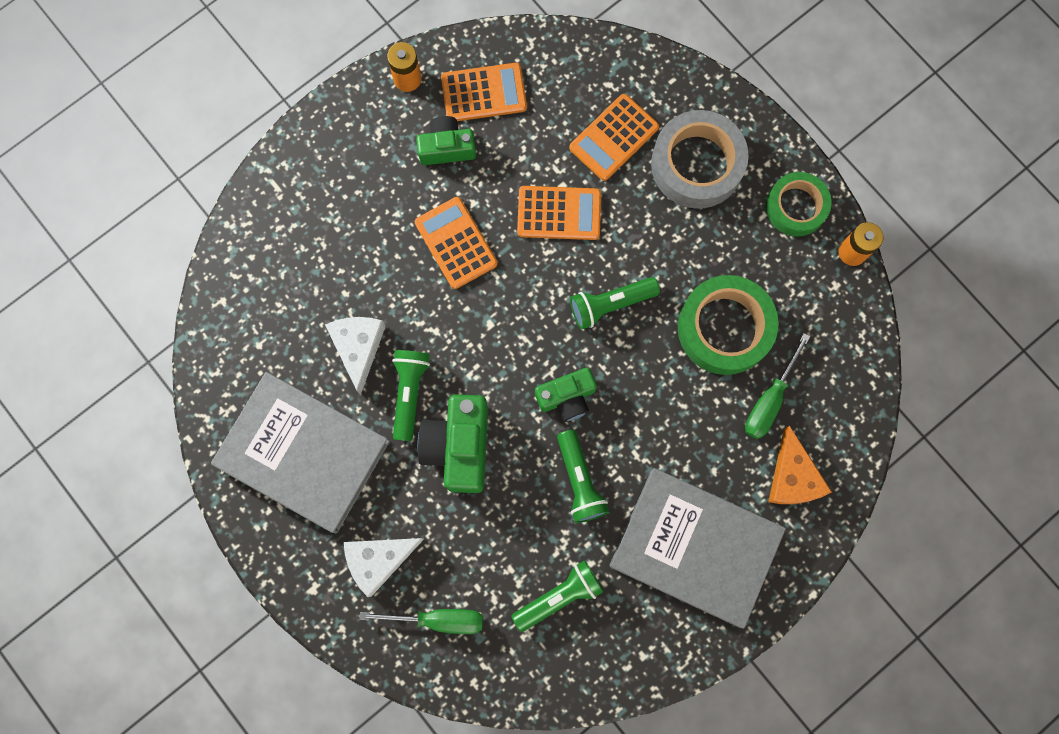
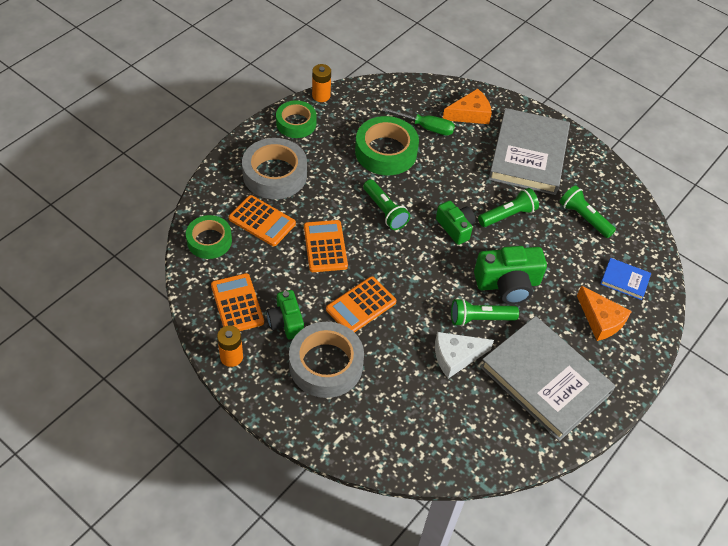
camera: 105 degrees left, 25 degrees down
(303, 454) = (545, 380): grey book -> grey book turned 60 degrees counterclockwise
(376, 186) = (326, 364): none -> grey tape
(378, 560) = (601, 320): white cheese -> orange cheese
(438, 619) = (624, 280): green screwdriver -> blue book
(589, 68) = (209, 241): none -> green tape

